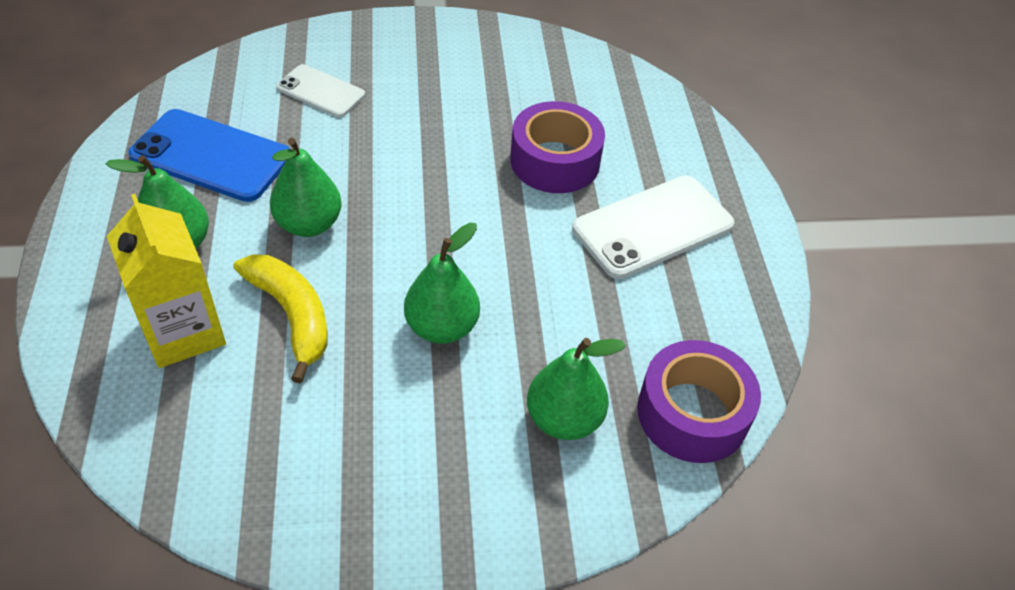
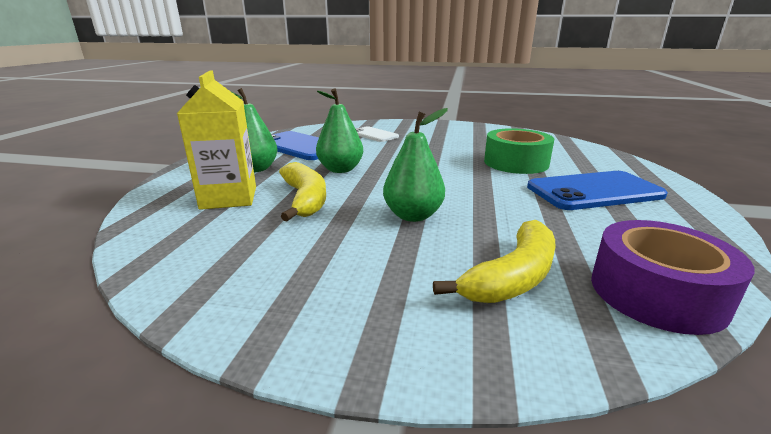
camera: 20 degrees right, 25 degrees down
(555, 161) = (516, 163): purple tape -> green tape
(564, 419) = (512, 277): green pear -> yellow banana
(653, 227) = (594, 191): white phone -> blue phone

